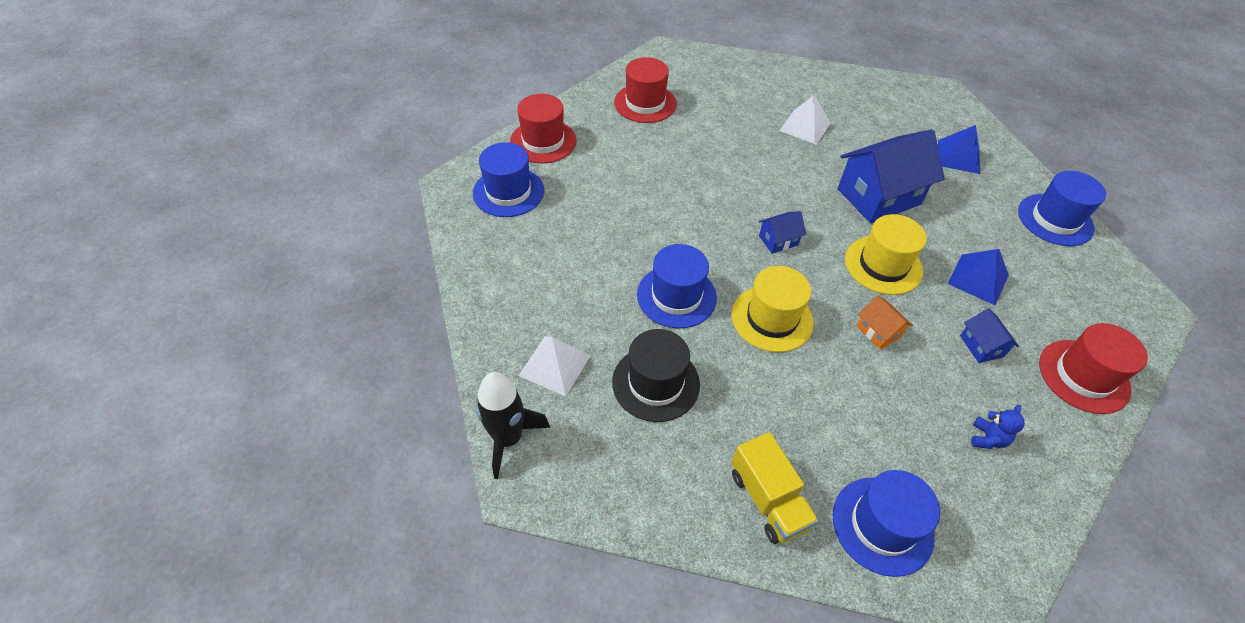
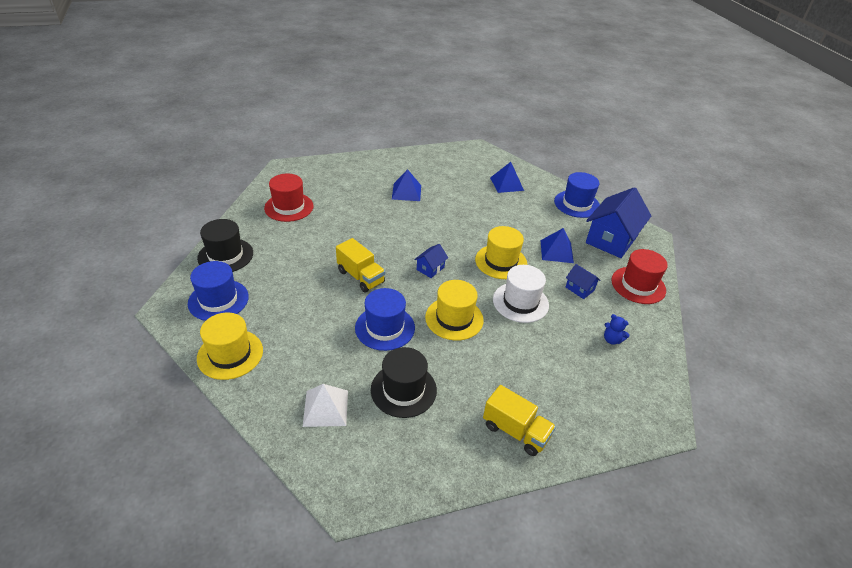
camera: 30 degrees left, 10 degrees down
(488, 260) = (230, 354): none -> yellow hat
(508, 438) = (320, 473): black rocket -> none
(543, 141) = (225, 255): red hat -> black hat
(683, 220) = (361, 277): none -> yellow truck
(805, 126) = (406, 192): white pyramid -> blue pyramid
(878, 196) = (475, 221): blue house -> blue house (611, 239)
(878, 331) = (520, 302): orange house -> white hat
(882, 525) = (587, 415): blue hat -> none
(987, 438) = (612, 340): blue teddy bear -> blue teddy bear turned 135 degrees clockwise

